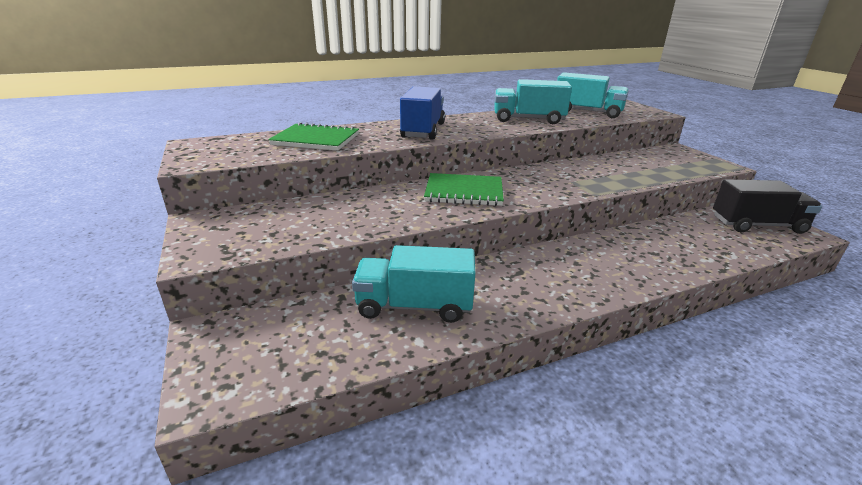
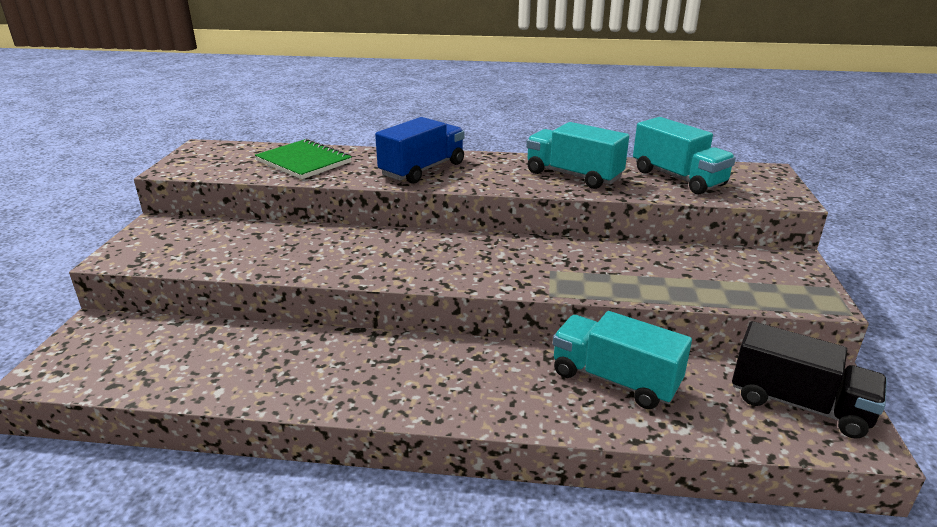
camera: 30 degrees right, 0 degrees up
(414, 306) = (255, 359): turquoise truck -> turquoise truck (615, 379)
(464, 192) = (408, 253): green notebook -> none

